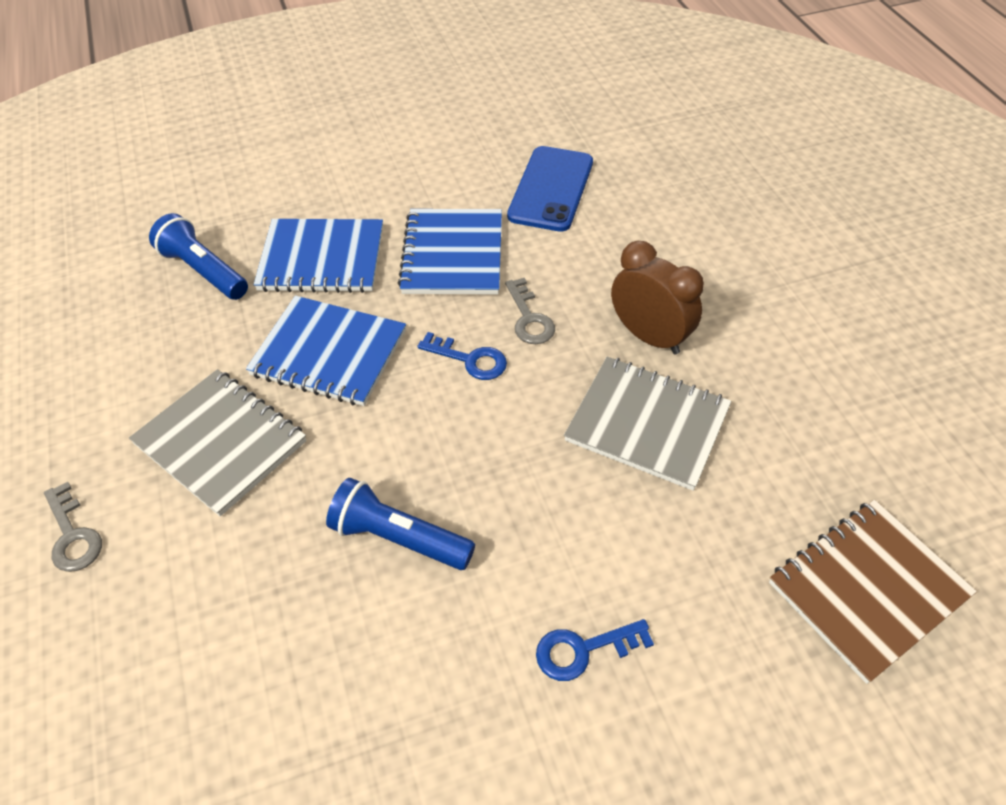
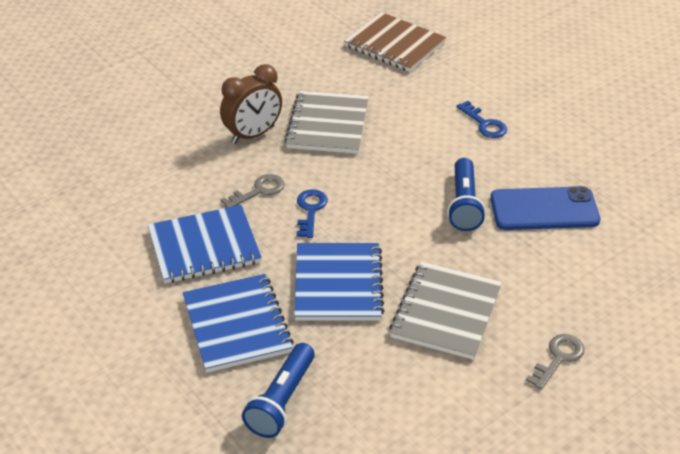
camera: 110 degrees left, 10 degrees down
(551, 189) = (104, 210): blue phone -> blue phone (544, 209)
(649, 336) = (253, 135): brown clock -> brown clock turned 150 degrees counterclockwise

